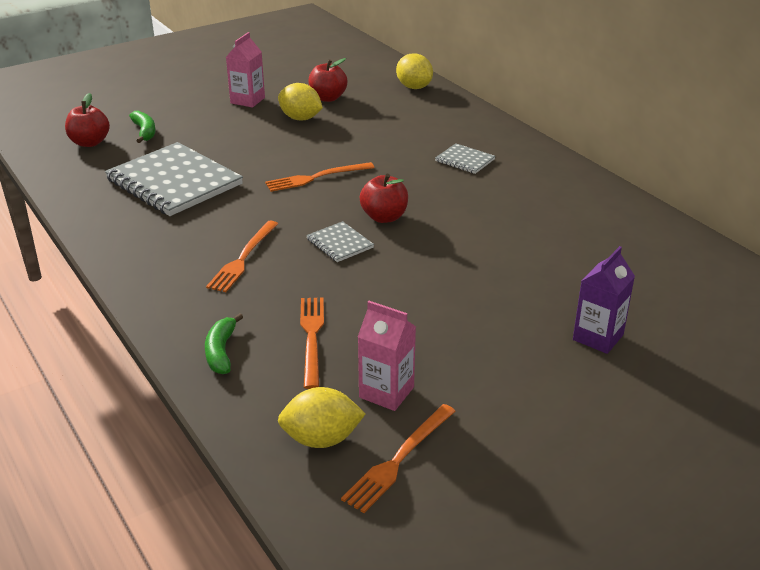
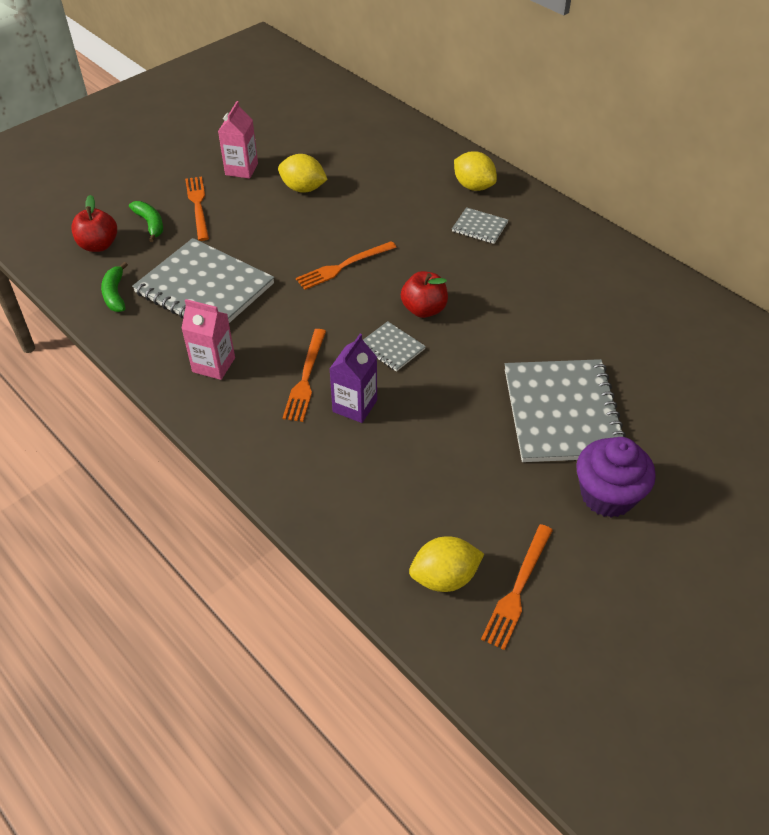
camera: 10 degrees left, 15 degrees up
(221, 351) = (322, 493): green banana -> green banana (115, 294)
(312, 337) = (400, 464): orange fork -> orange fork (198, 206)
(328, 98) = (322, 157): red apple -> none
(386, 392) = (486, 517): pink carton -> pink carton (213, 365)
(414, 87) = (403, 134): yellow lemon -> yellow lemon (473, 186)
(501, 313) = (562, 413): none -> grey notebook
(527, 389) = (607, 495): none -> purple cupcake
(598, 337) = (653, 428): purple carton -> purple carton (355, 406)

